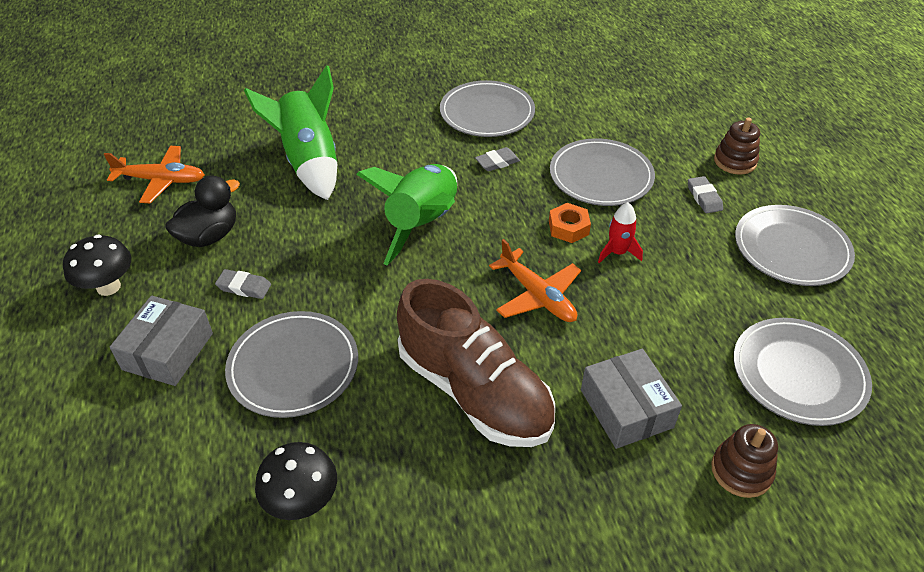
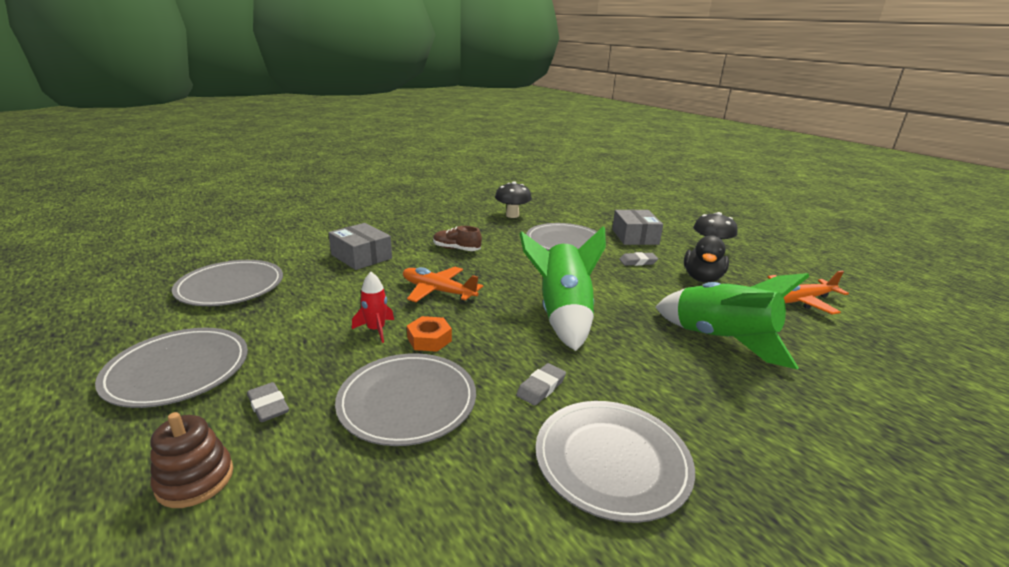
camera: 155 degrees right, 20 degrees down
(474, 391) = (456, 249): brown shoe -> brown shoe, size x0.44
(741, 471) = (292, 248): brown stacking toy -> none

